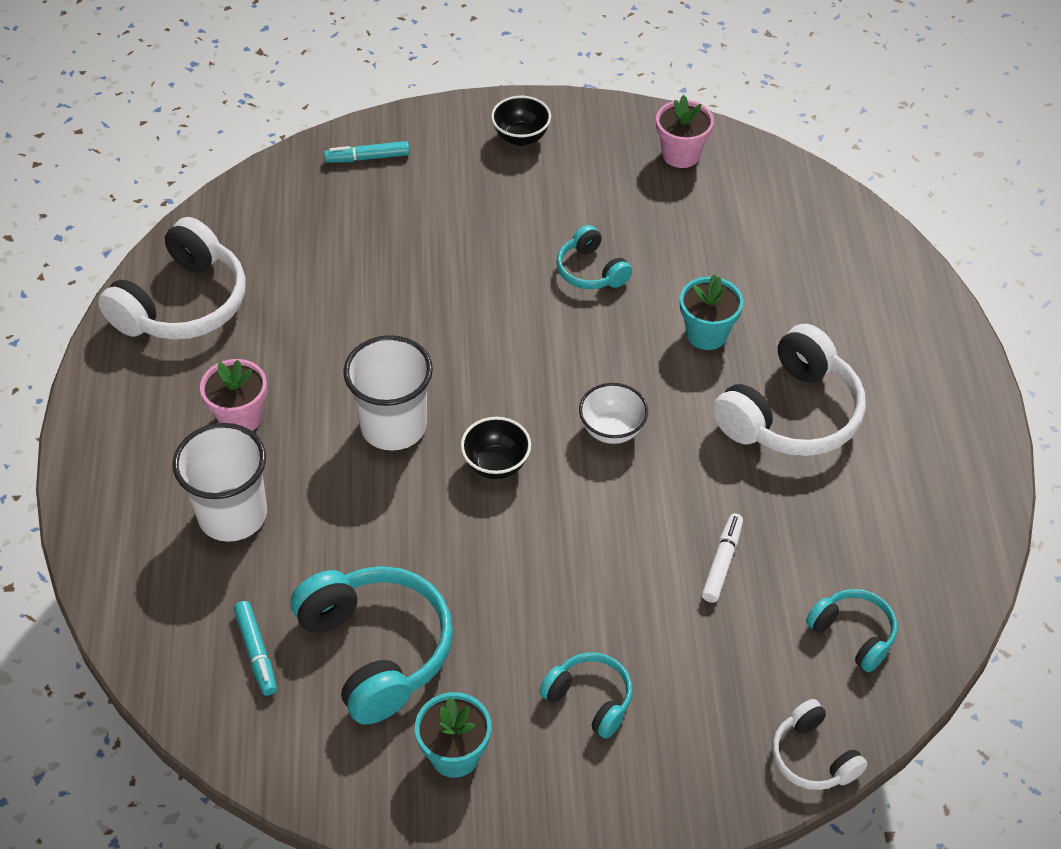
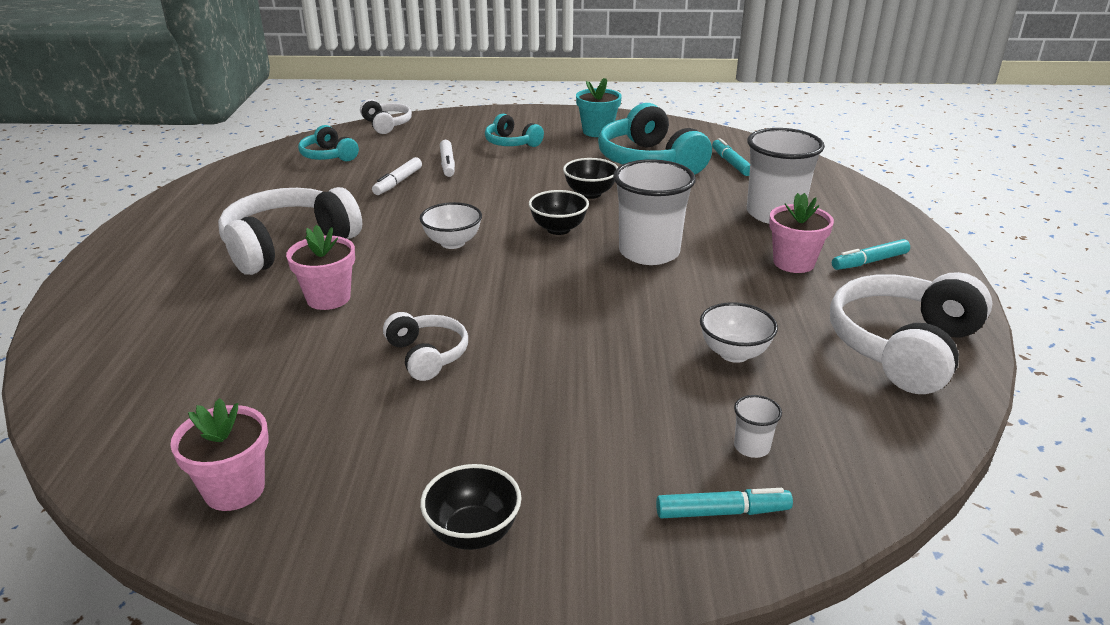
camera: 175 degrees left, 20 degrees down
(158, 424) = (869, 262): none -> turquoise marker
(331, 288) = (734, 353): none -> white bowl
(338, 203) = (751, 447): none -> white cup
(461, 549) = (590, 194): none -> black bowl
(591, 271) = (427, 355): turquoise headphones -> white headphones
(670, 620) = (447, 164): none -> white marker
(706, 334) = (328, 298): turquoise flower pot -> pink flower pot

